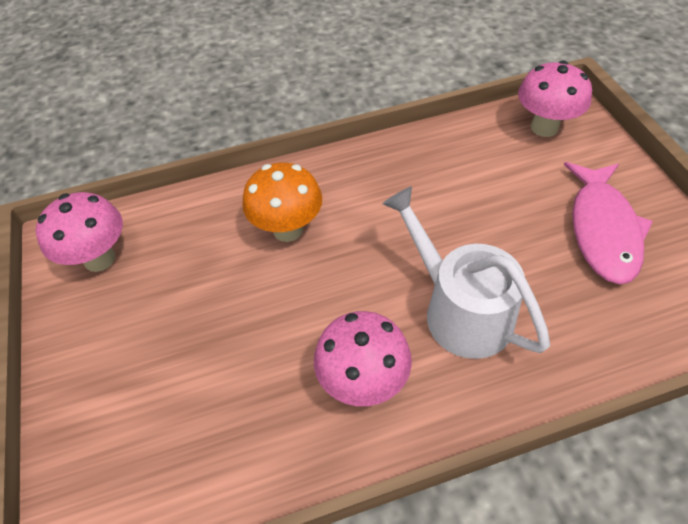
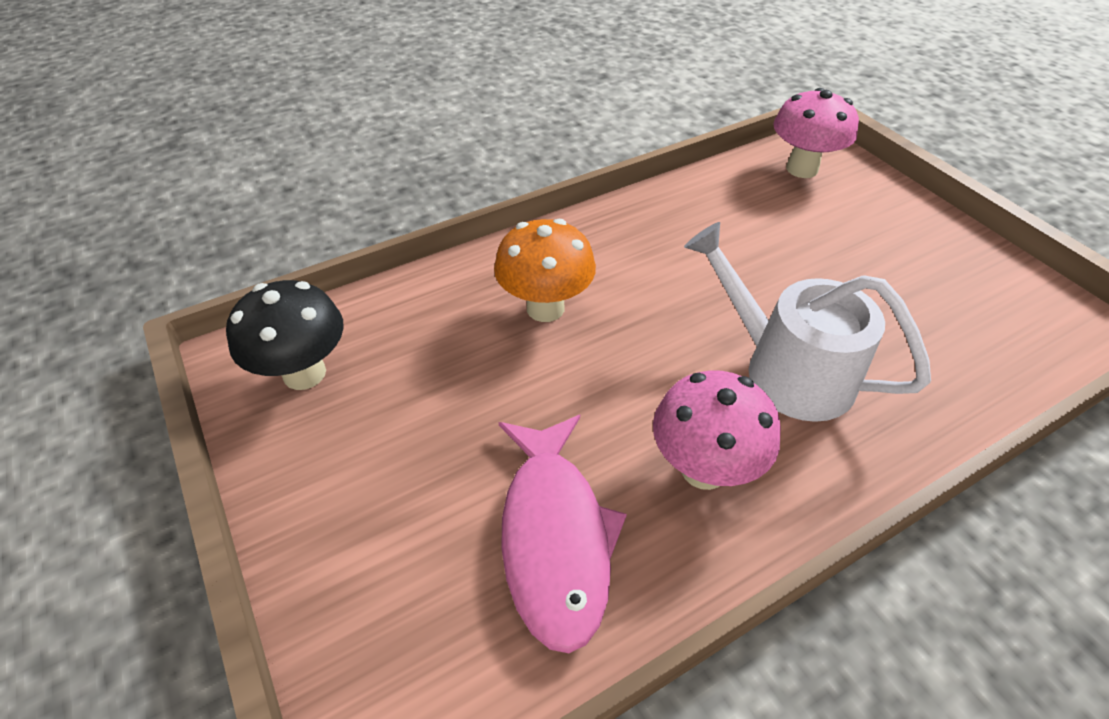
camera: 15 degrees left, 5 degrees down
(99, 259) = (304, 373): pink mushroom -> black mushroom
(603, 230) = (908, 265): pink fish -> pink fish (555, 537)

